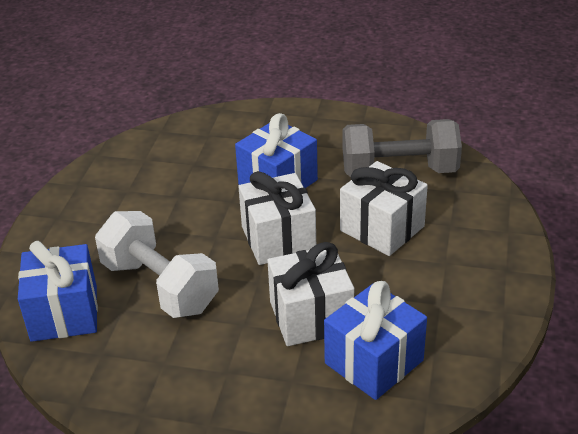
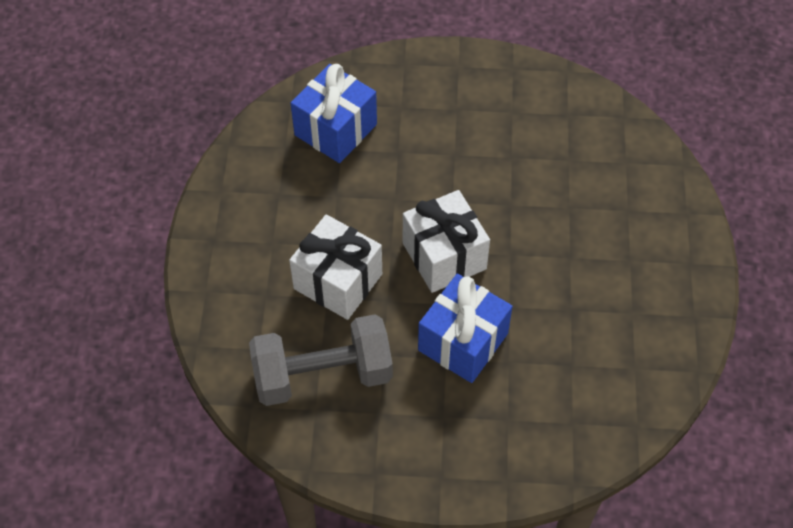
camera: 170 degrees right, 20 degrees up
(64, 313) = (619, 149): blue gift -> none
(160, 286) = (544, 186): white dumbbell -> none
(311, 316) = (395, 168): white gift -> none

